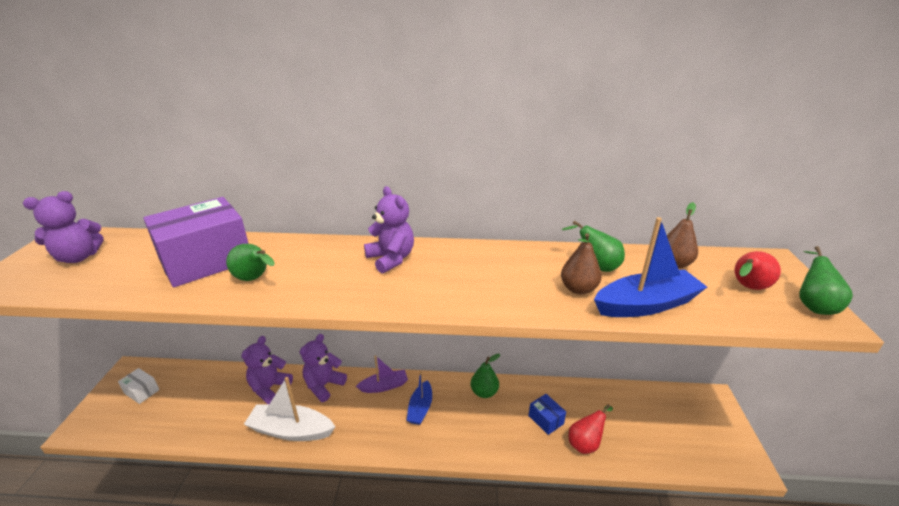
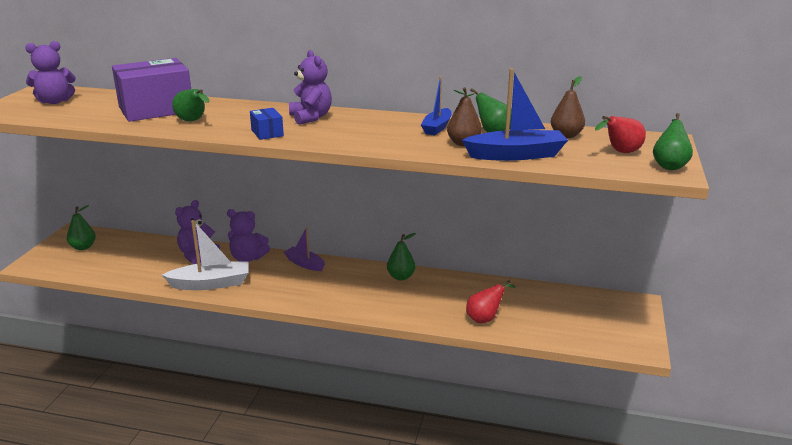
camera: 10 degrees right, 5 degrees down
(142, 391) = (83, 247): white box -> green pear
(291, 430) = (211, 284): white boat -> white boat turned 150 degrees clockwise
(324, 385) = (248, 258): purple teddy bear -> purple teddy bear turned 120 degrees counterclockwise
(384, 386) = (305, 264): purple boat -> purple boat turned 135 degrees counterclockwise
(420, 408) = (334, 281): blue boat -> blue boat (437, 127)
(546, 420) = (453, 300): blue box -> blue box (267, 133)

